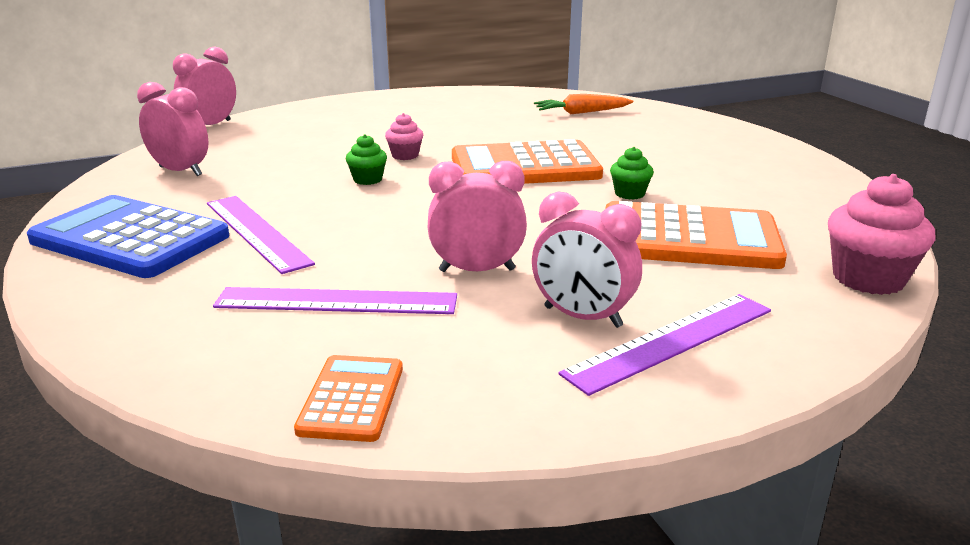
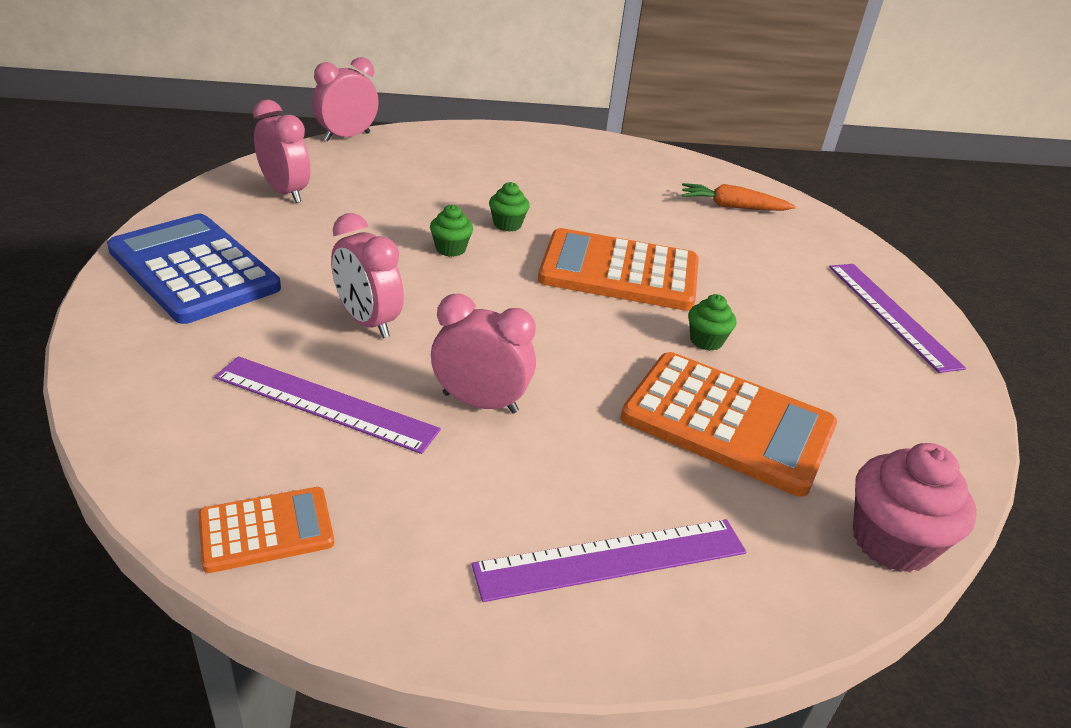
camera: 15 degrees right, 10 degrees up
(256, 232) = (306, 292): purple ruler -> purple ruler (891, 314)
(352, 399) = (266, 530): orange calculator -> orange calculator turned 45 degrees clockwise
(405, 155) = (507, 224): pink cupcake -> green cupcake
(582, 317) = (543, 498): pink clock -> pink clock (367, 322)

